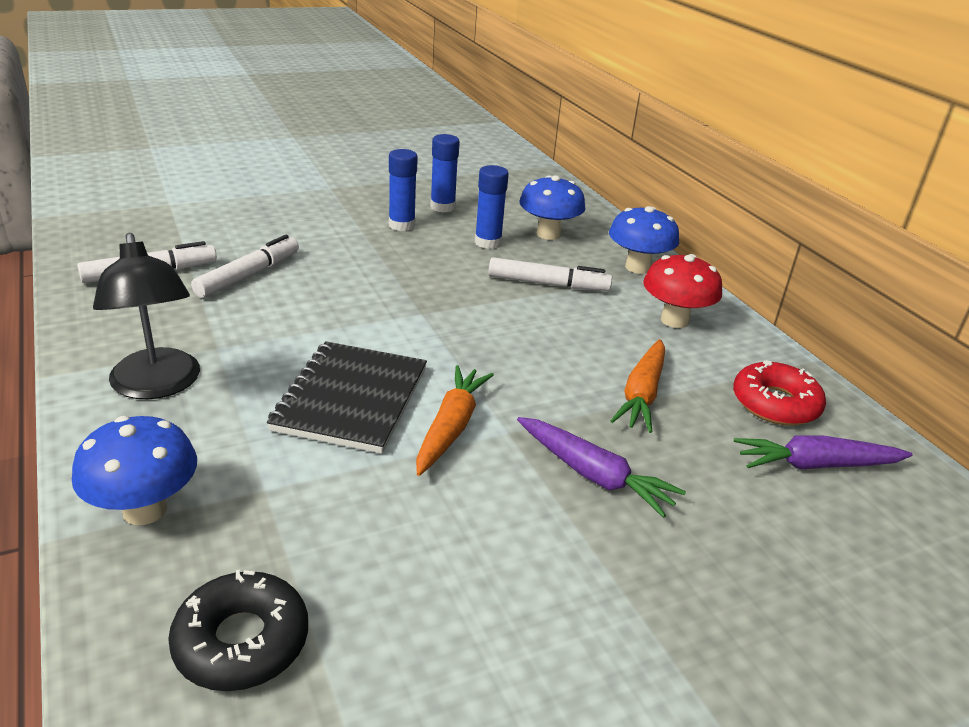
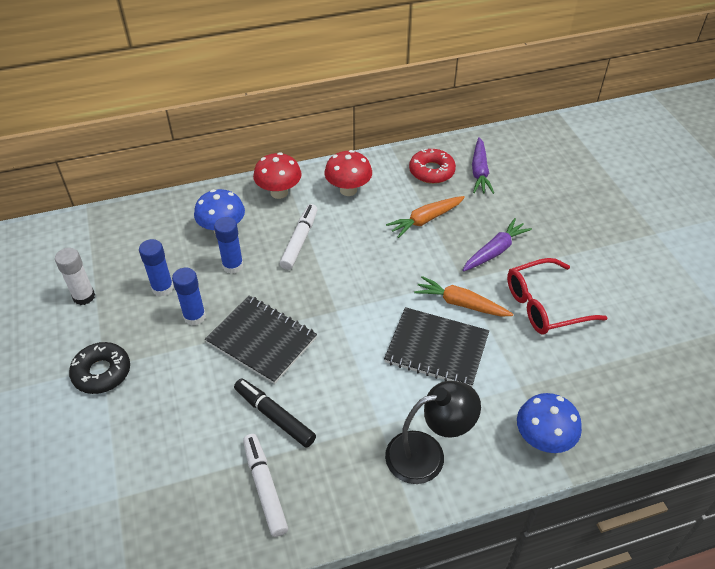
camera: 80 degrees left, 15 degrees up
(241, 641) = (619, 387): black donut -> black donut (102, 372)
(248, 275) = (274, 416): white marker -> black marker
(366, 264) = (262, 340): none -> black notebook
(423, 173) = (84, 297): none -> white glue stick
(463, 538) = (545, 305): none -> red glasses
(637, 267) = (279, 192): blue mushroom -> red mushroom
(642, 394) = (426, 220): orange carrot -> orange carrot turned 120 degrees clockwise

